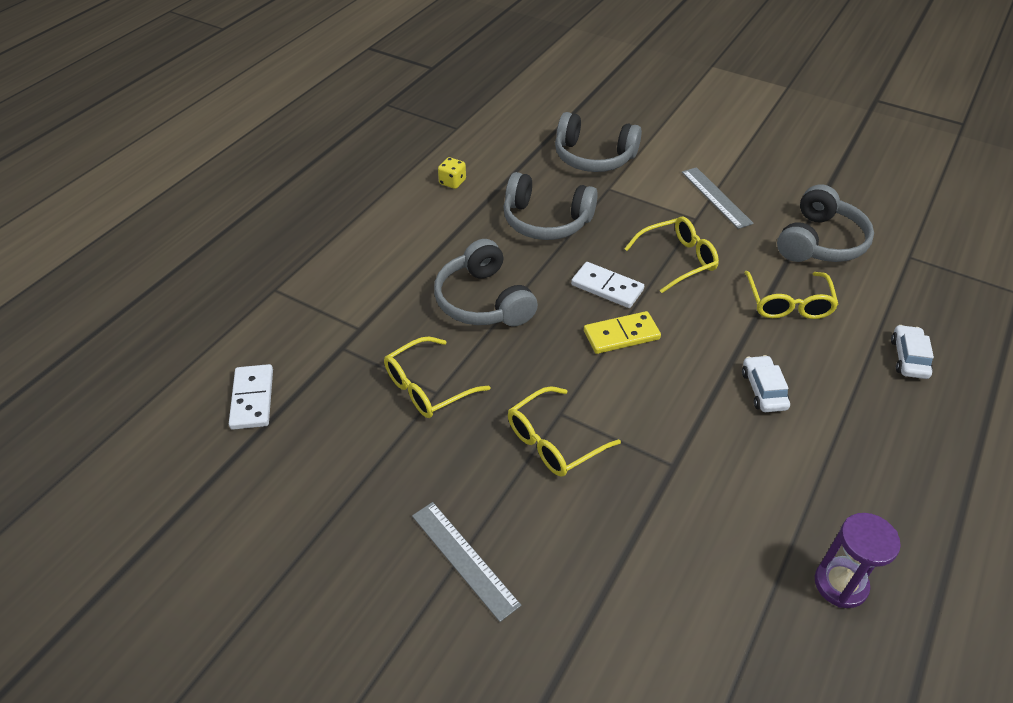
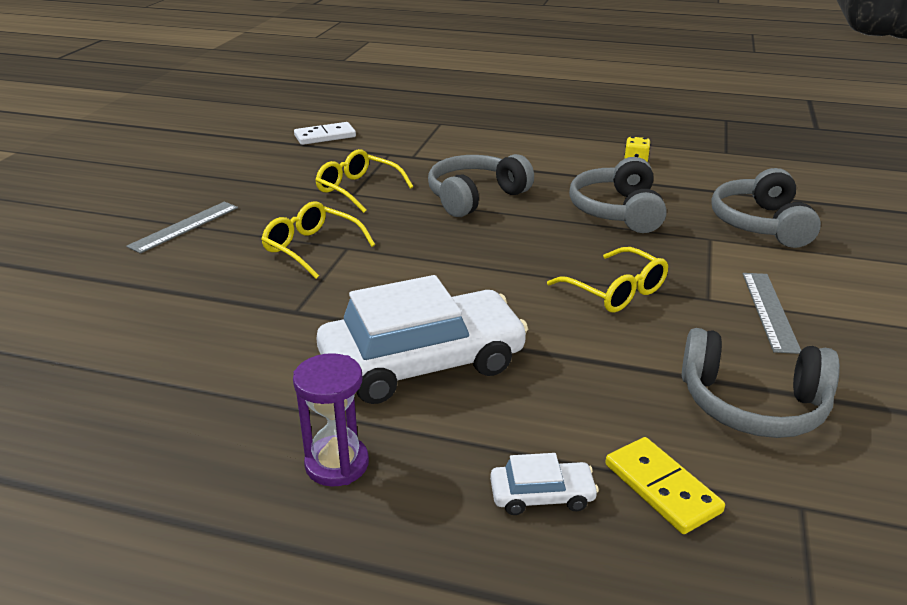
camera: 75 degrees right, 15 degrees down
(607, 287) = (536, 253): white domino -> none
(621, 335) = (467, 268): yellow domino -> yellow domino (662, 488)
(716, 197) = (770, 311): grey ruler -> grey ruler turned 45 degrees counterclockwise
(763, 390) = (422, 363): white car -> white car, size x2.37
(788, 304) = (590, 378): yellow glasses -> none
(840, 584) = (147, 425): purple hourglass -> purple hourglass (337, 464)

